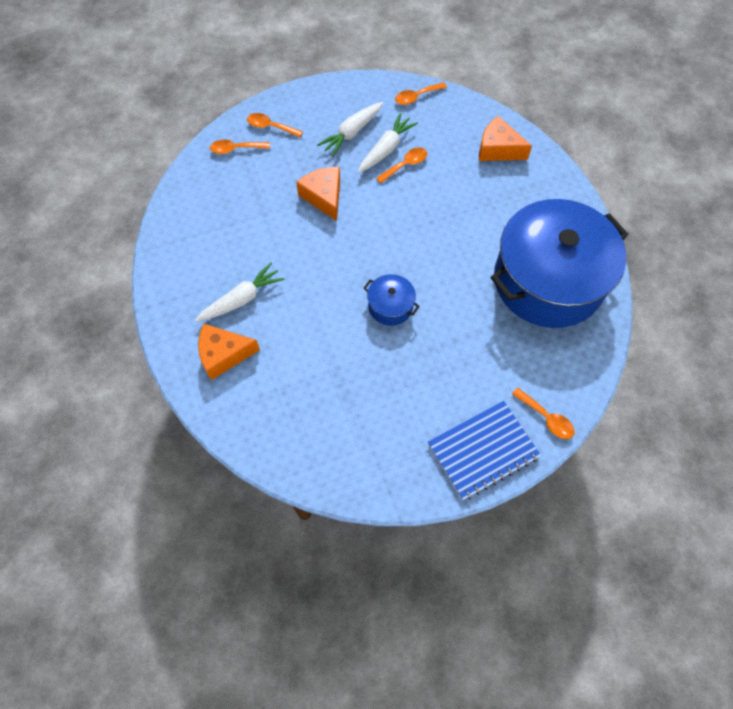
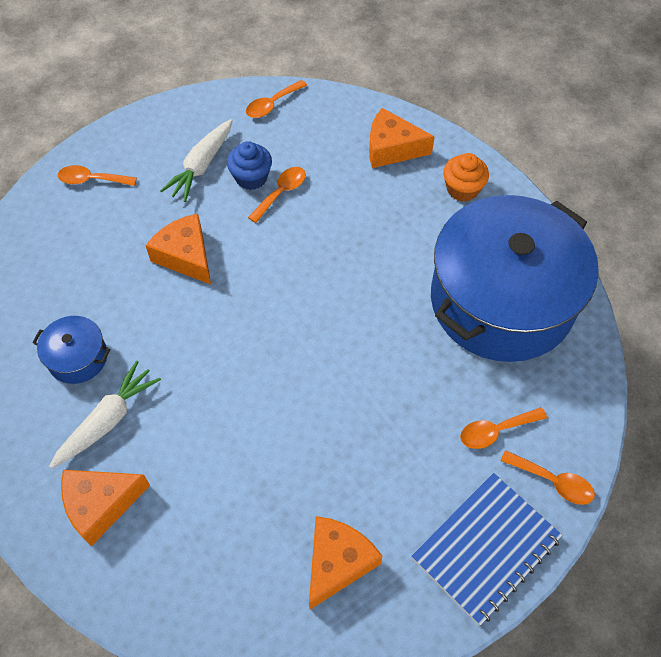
camera: 15 degrees left, 5 degrees down
(235, 149) = (51, 219): orange spoon -> orange spoon (495, 431)
(375, 433) = (337, 562): none -> orange cheese
(386, 149) = (251, 178): white carrot -> blue cupcake
(390, 306) = (311, 381): blue pot -> blue pot (78, 357)
(543, 191) = (462, 189): none -> orange cupcake

